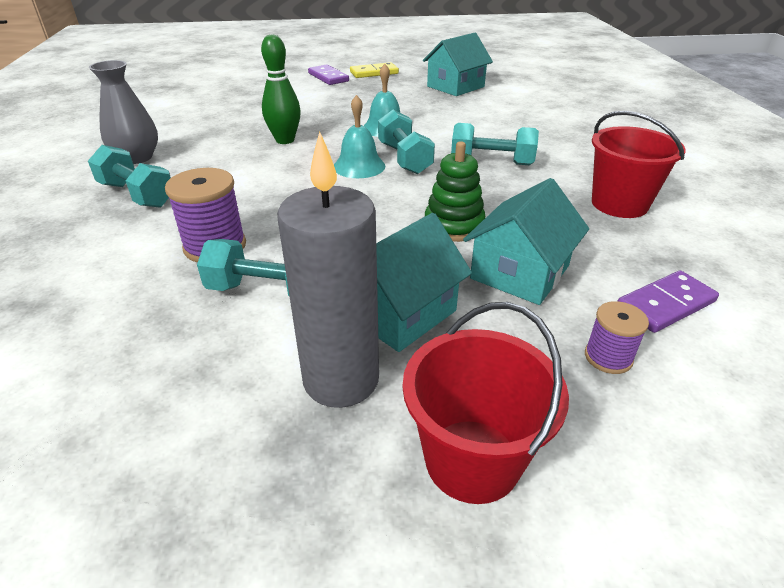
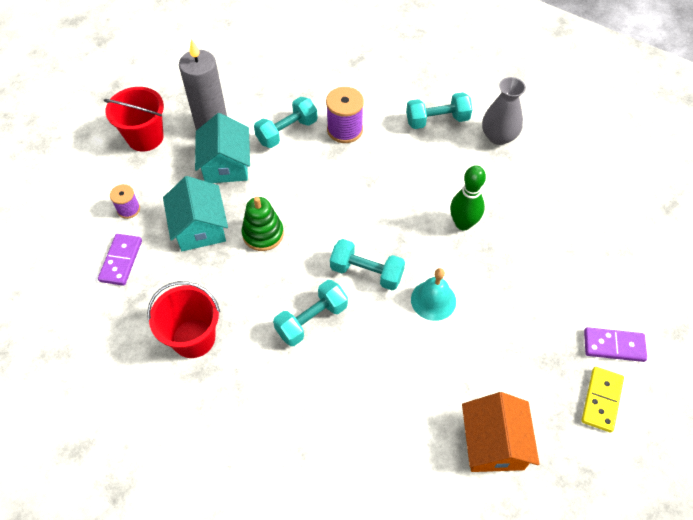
camera: 130 degrees right, 20 degrees up
(359, 166) = (379, 239): turquoise bell -> none
(455, 86) = (493, 443): turquoise house -> orange house

